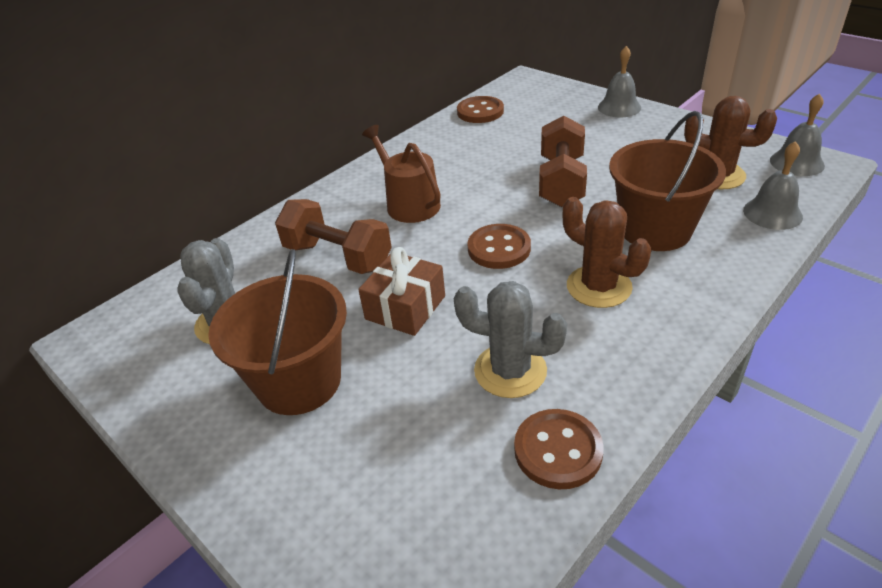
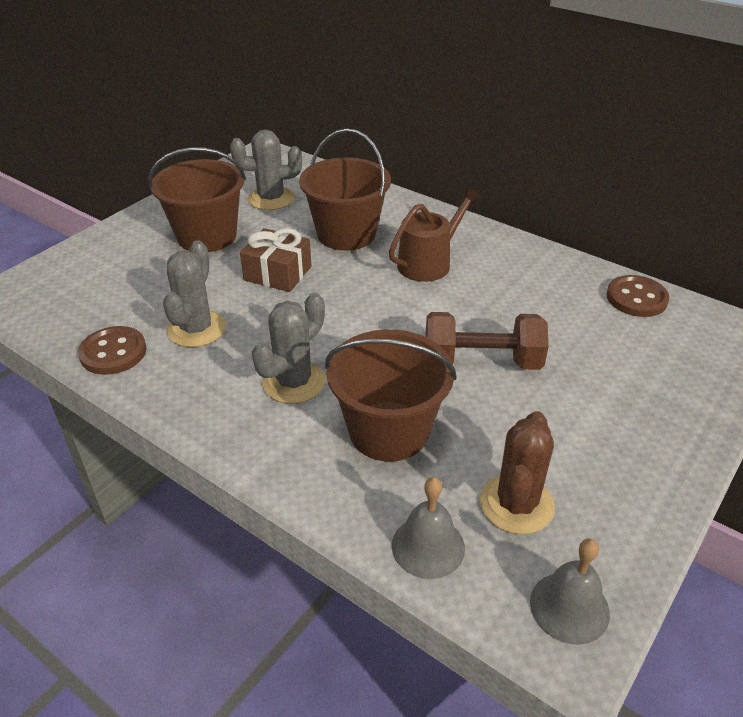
camera: 80 degrees right, 0 degrees up
(338, 256) = (346, 234): brown dumbbell -> brown bucket
(499, 248) = (356, 320): brown button -> none
(599, 287) = (294, 382): brown cactus -> grey cactus
(619, 107) = (694, 423): grey bell -> none

